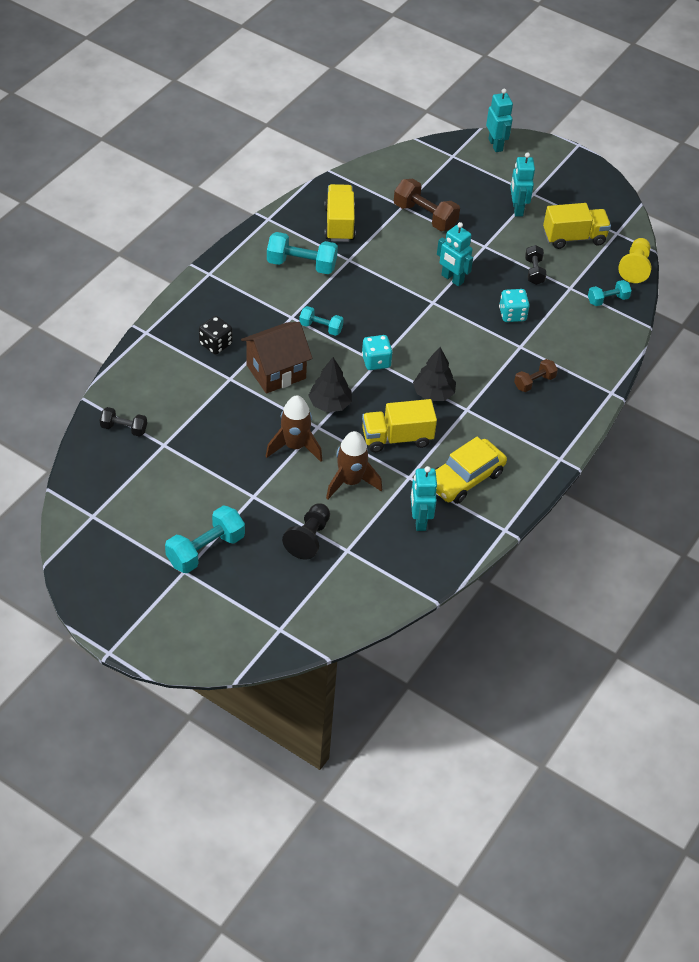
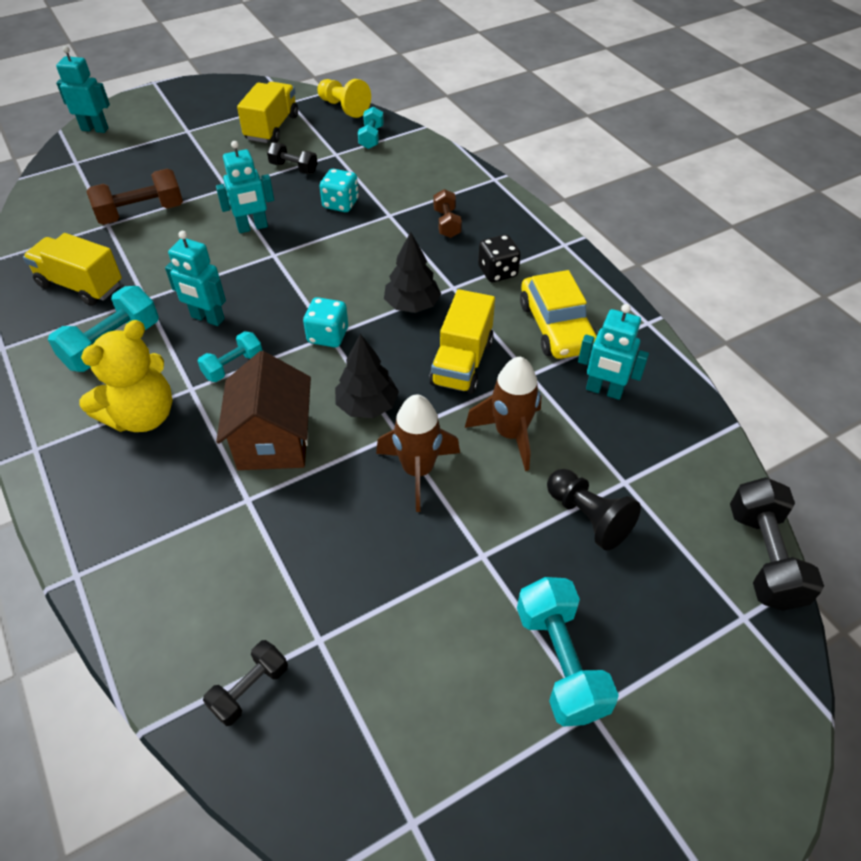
camera: 60 degrees left, 0 degrees up
(215, 344) = (172, 492): black dice -> black dice (497, 272)
(258, 306) = (142, 416): none -> yellow teddy bear
(329, 632) = (764, 557): none -> black dumbbell
(517, 209) = (197, 148): turquoise robot -> turquoise robot (207, 318)

